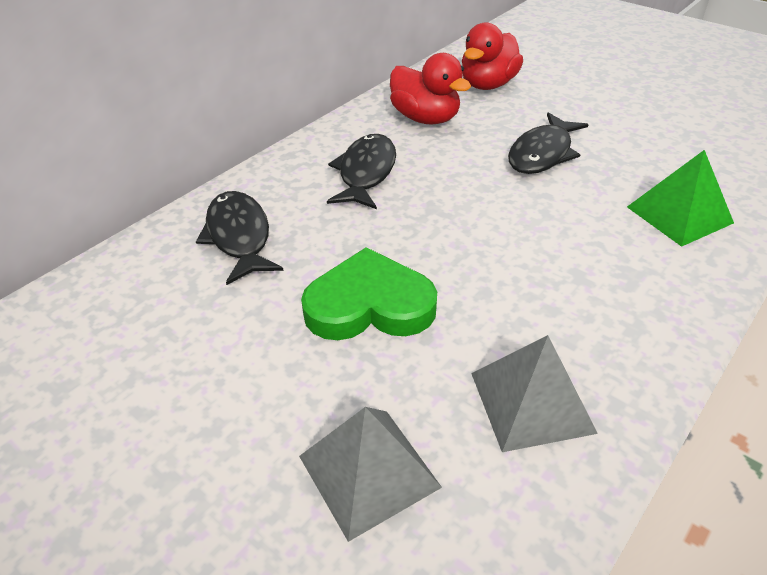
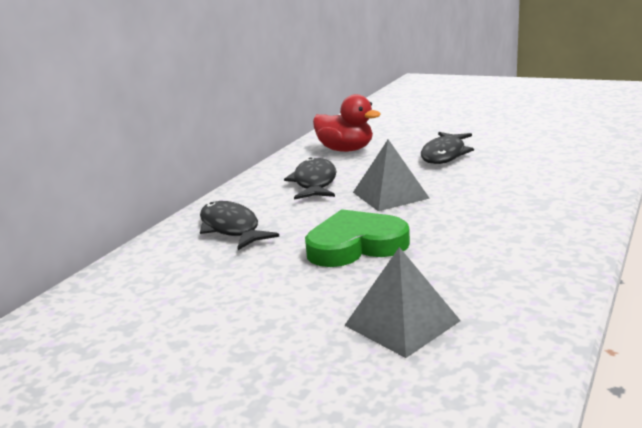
camera: 10 degrees left, 20 degrees down
(488, 85) = (384, 127): red duck -> none
(531, 402) = (503, 271): grey pyramid -> grey pyramid (390, 195)
(679, 215) = (560, 169): green pyramid -> none

